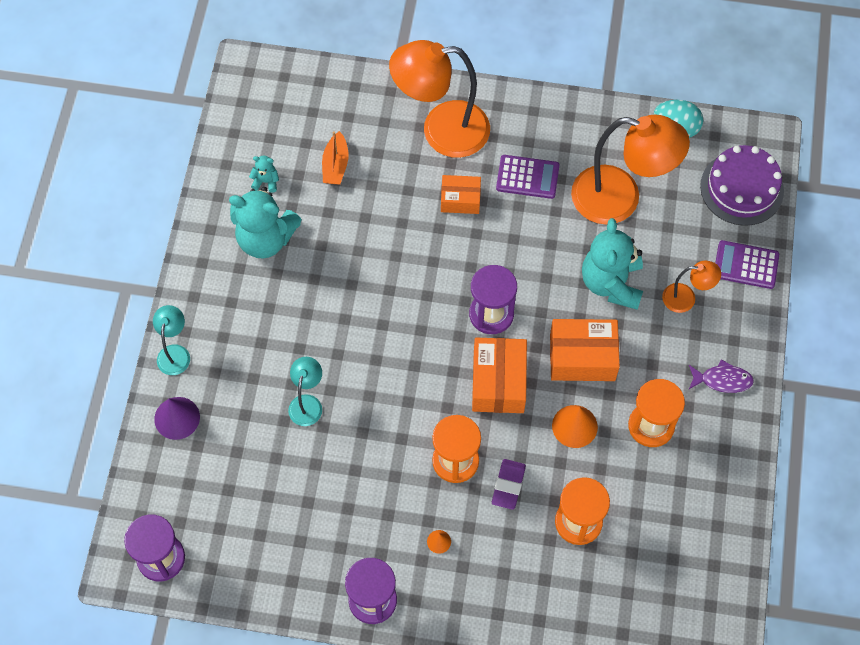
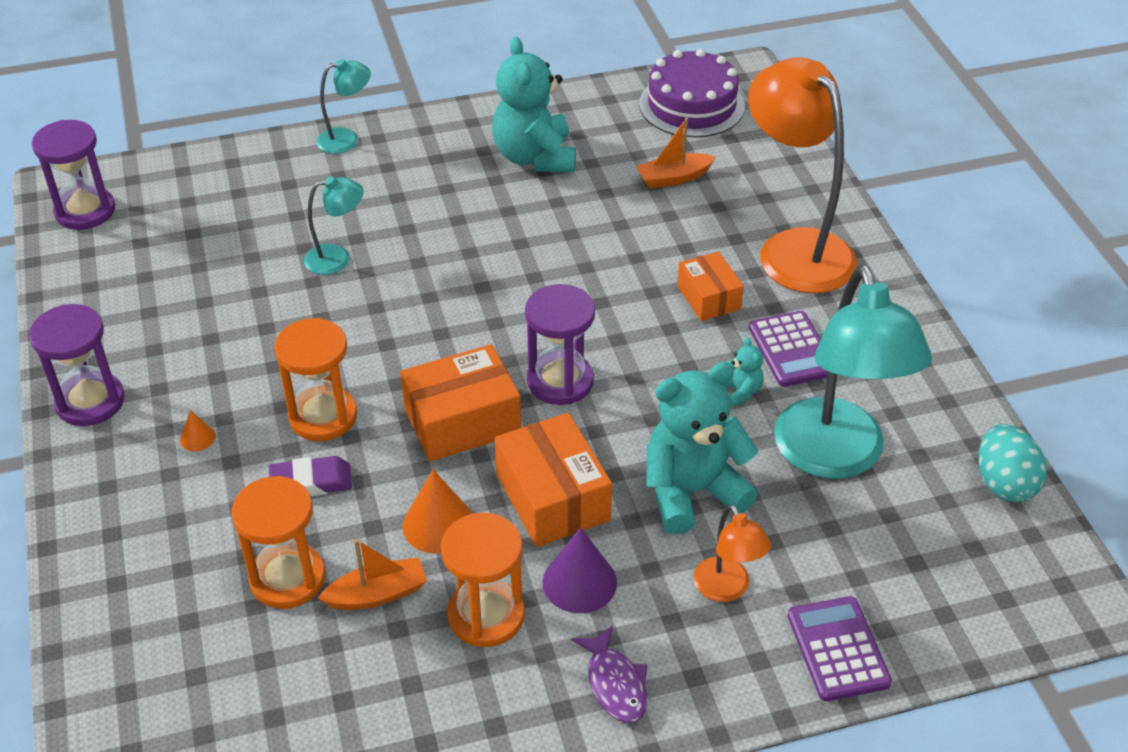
camera: 65 degrees right, 20 degrees down
(177, 418) = (266, 166): purple cone -> purple cone (579, 582)
(266, 181) = (610, 133): turquoise teddy bear -> turquoise teddy bear (740, 392)
(611, 477) = (377, 594): none -> orange boat
(620, 199) = (835, 457): orange lamp -> turquoise lamp
(741, 188) = (969, 599): purple cake -> purple cake (691, 105)

